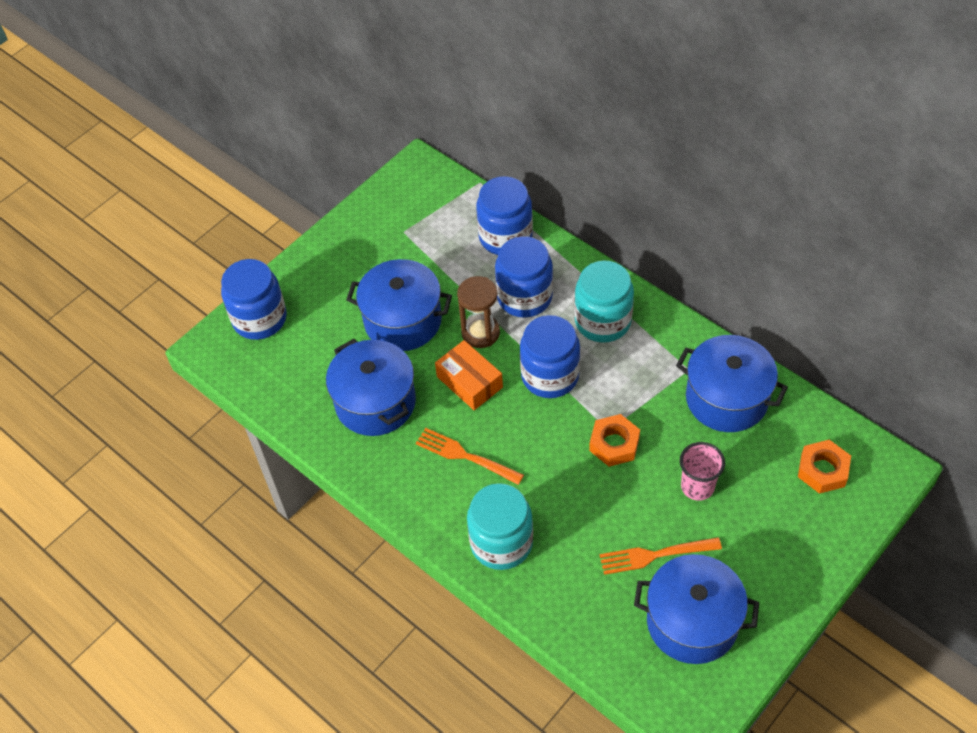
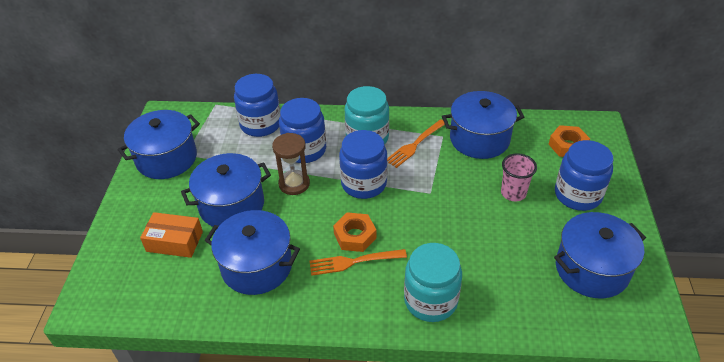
camera: 40 degrees left, 10 degrees down
(259, 319) = (114, 263): blue jar -> blue jar (577, 195)
(383, 226) = (166, 158): none -> blue pot
(469, 382) = (314, 216): orange box -> orange box (174, 241)
(614, 444) = (442, 198): orange nut -> orange nut (355, 236)
(656, 555) = (531, 245): orange fork -> orange fork (415, 144)

